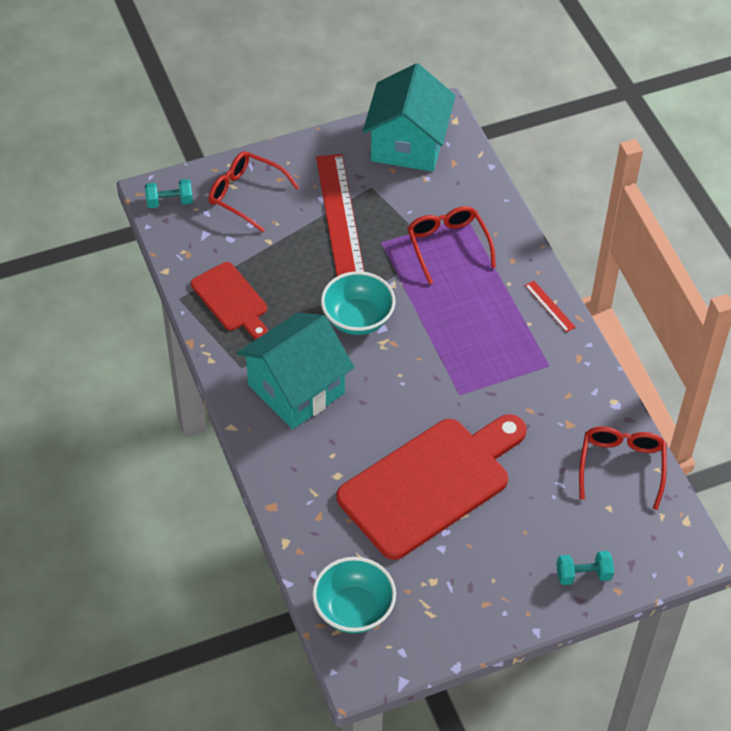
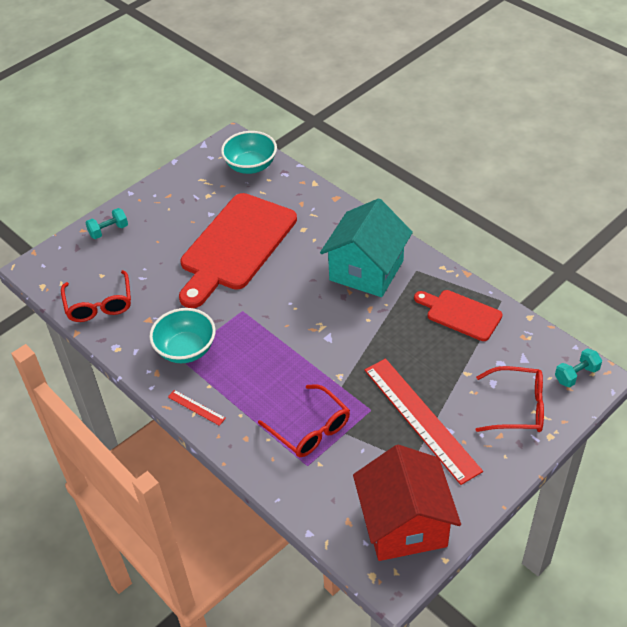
camera: 160 degrees right, 5 degrees down
(357, 318) = (352, 337): turquoise bowl -> turquoise bowl (186, 349)
(408, 144) = (404, 524): turquoise house -> red house

